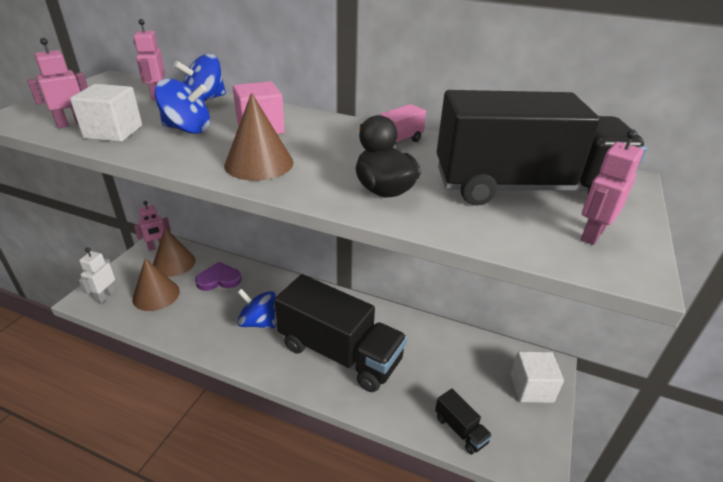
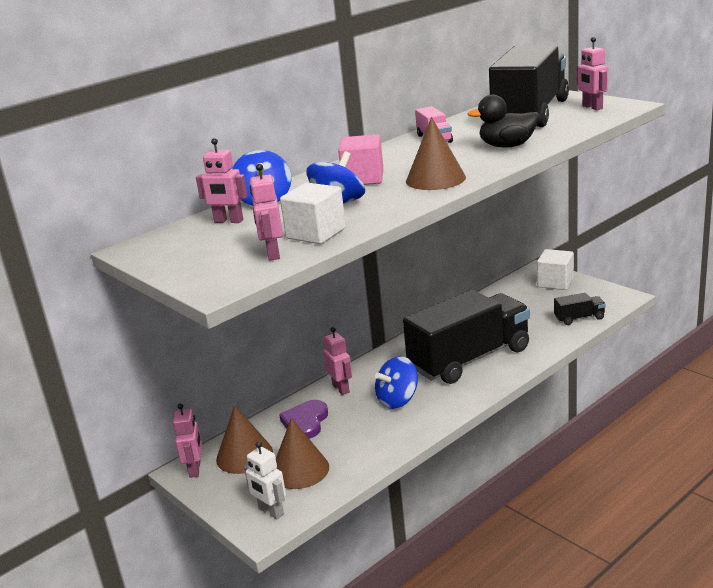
camera: 60 degrees left, 10 degrees down
(269, 284) = (341, 388): none -> pink robot

